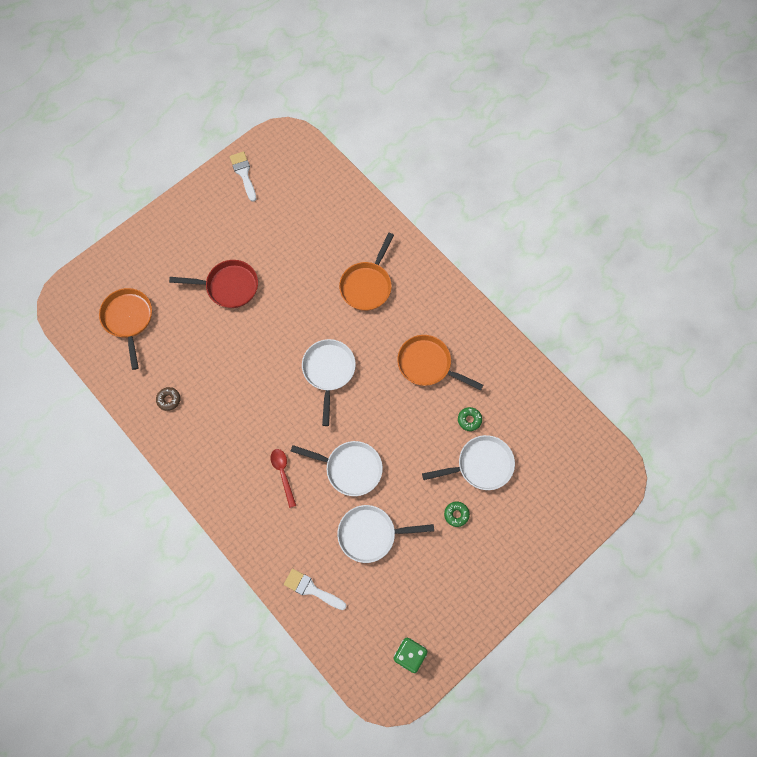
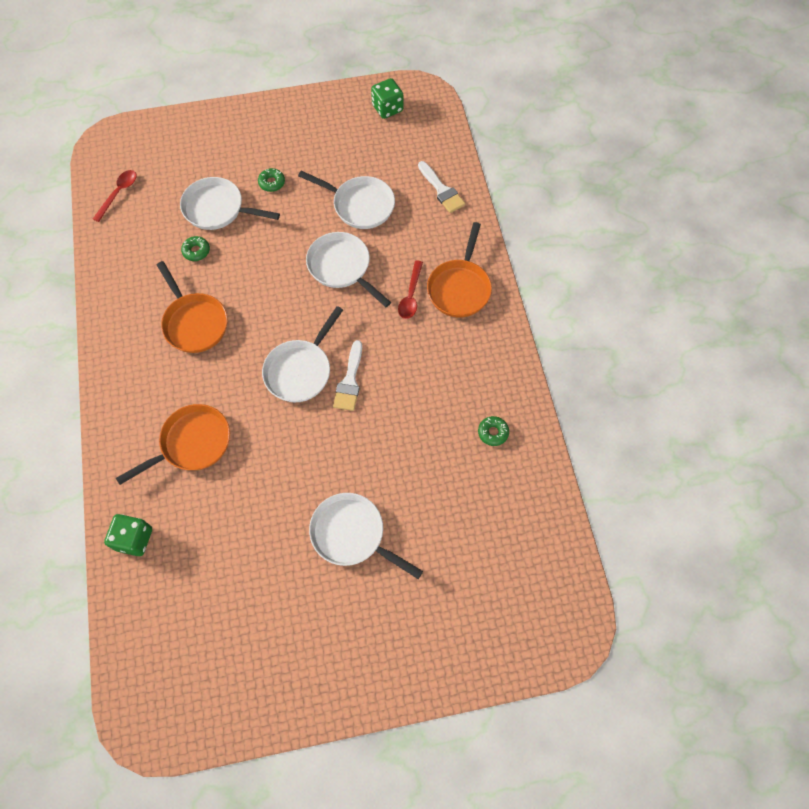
camera: 150 degrees left, 5 degrees down
(128, 319) = (497, 559): orange pan -> orange pan (459, 288)
(169, 400) = (493, 432): brown donut -> green donut
(229, 286) = (352, 534): red pan -> white pan
(243, 173) = (237, 697): white brush -> white brush (349, 381)
(360, 215) = (134, 539): none -> green dice
(568, 434) = (118, 193): none -> red spoon

